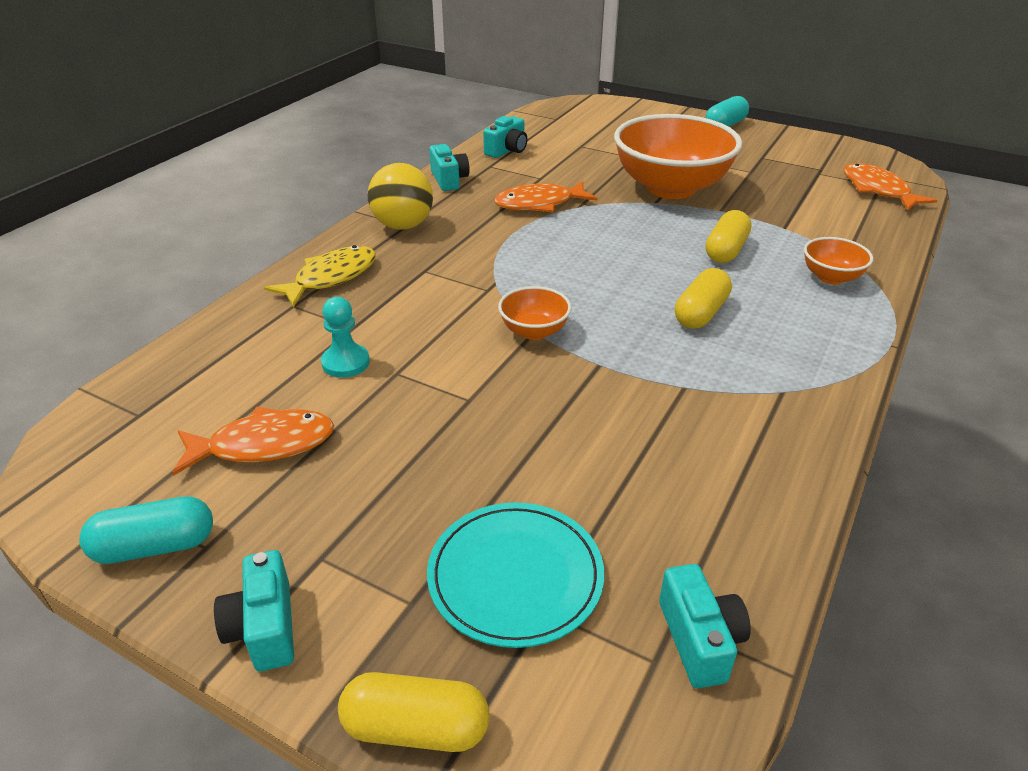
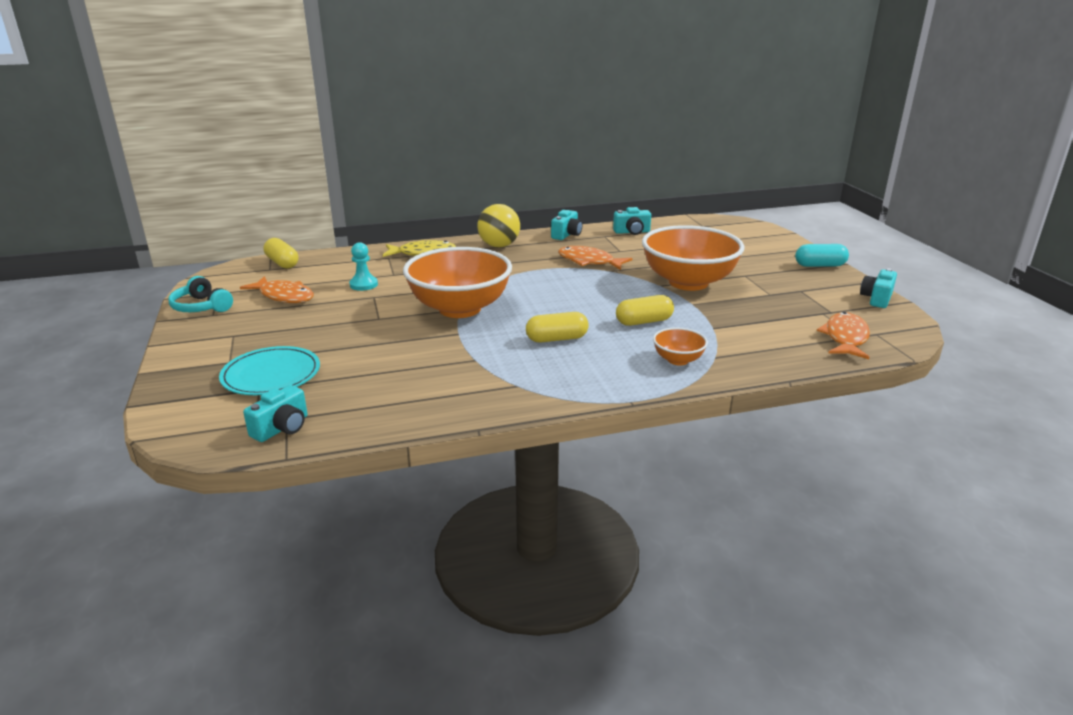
camera: 45 degrees right, 10 degrees down
(155, 547) = (202, 307): turquoise capsule -> turquoise headphones
(264, 628) = (184, 343): turquoise camera -> turquoise camera (877, 299)
(416, 728) = (165, 389): yellow capsule -> yellow capsule (282, 263)
(534, 331) = (460, 309): orange bowl -> orange bowl, size x2.24

